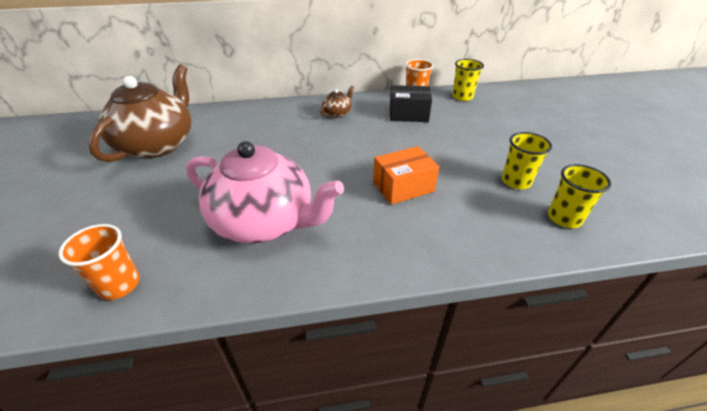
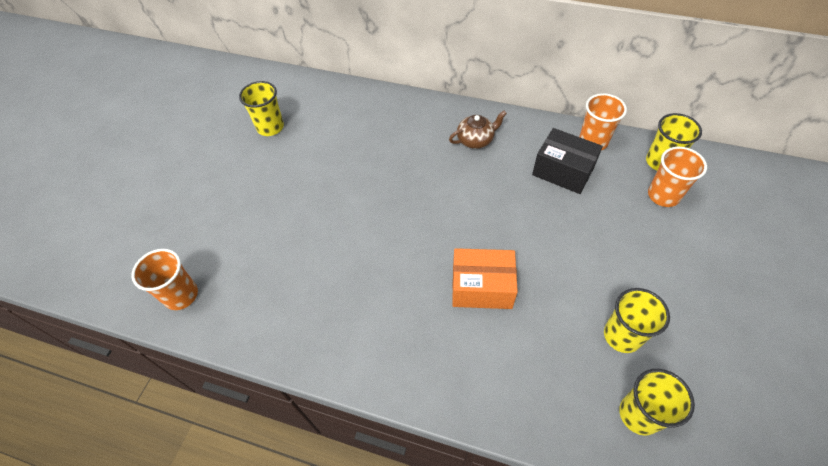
camera: 30 degrees right, 15 degrees up
(158, 144) = (270, 127): brown teapot -> yellow cup
(265, 221) = (321, 275): pink teapot -> none
(477, 110) = (663, 195): none -> orange cup

